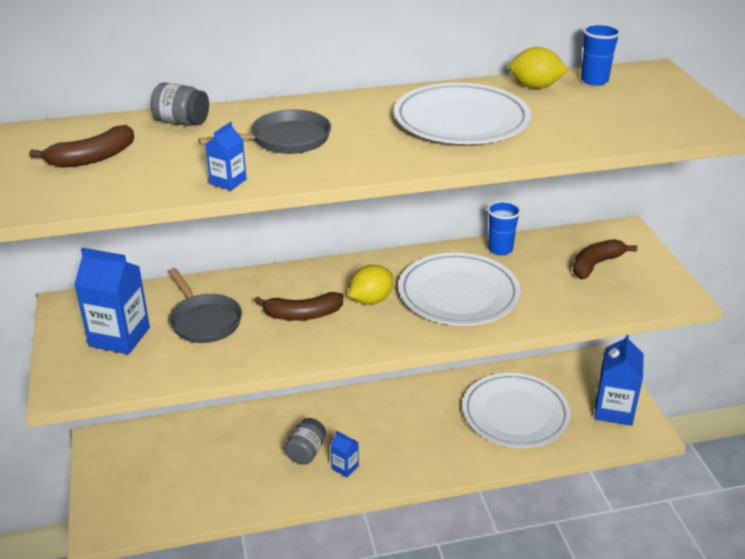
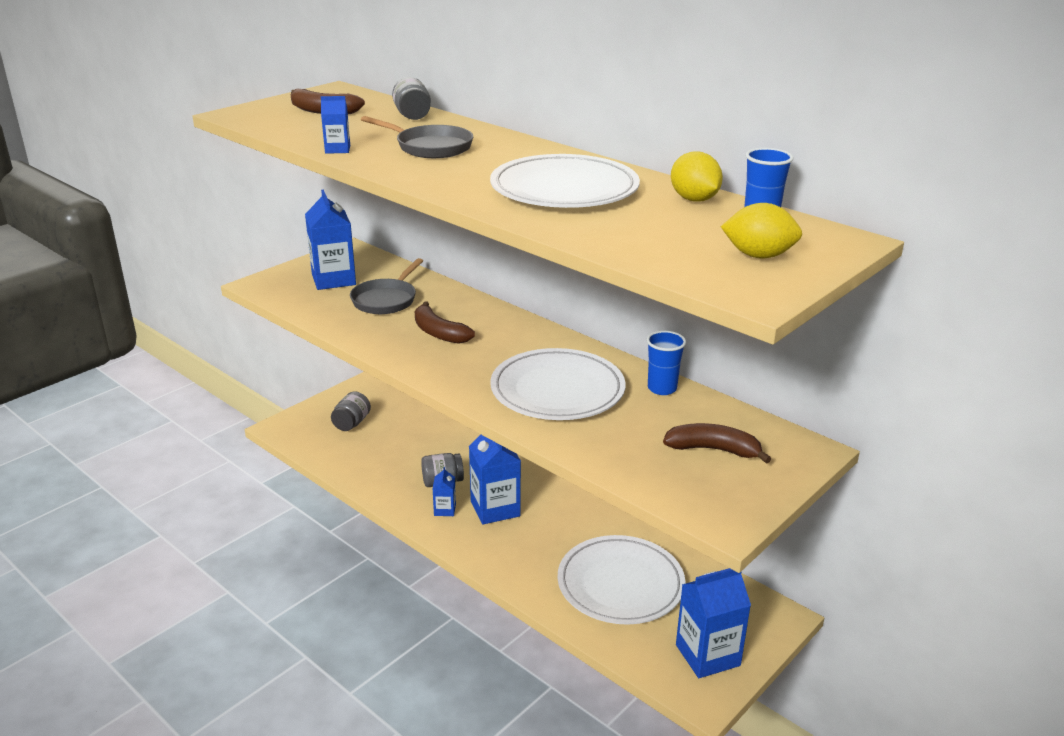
camera: 55 degrees right, 5 degrees down
(152, 473) = (352, 423): none -> grey jar
(371, 300) = (495, 353): yellow lemon -> yellow lemon (758, 256)
(371, 437) = (495, 508): none -> blue carton

